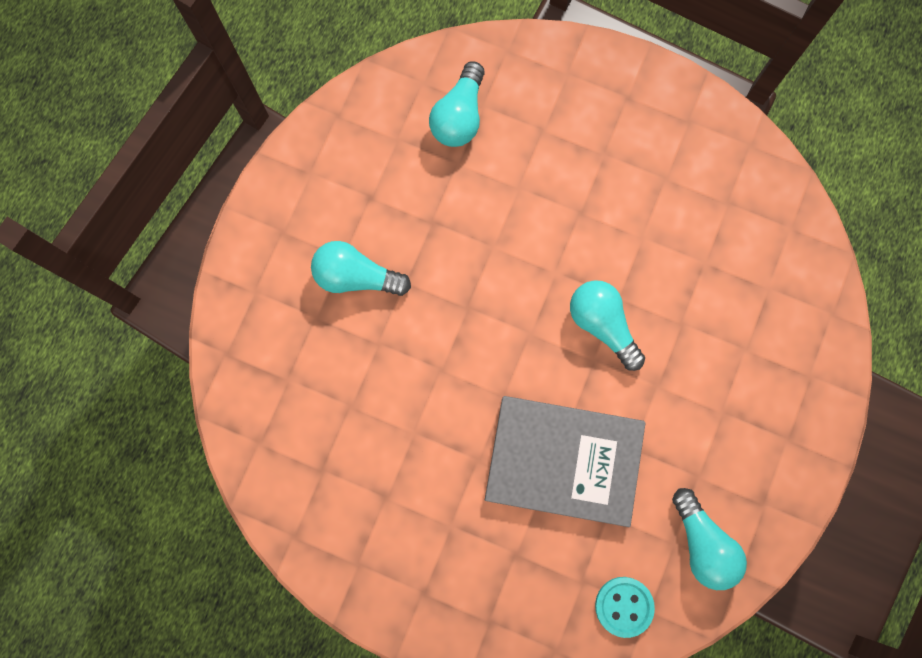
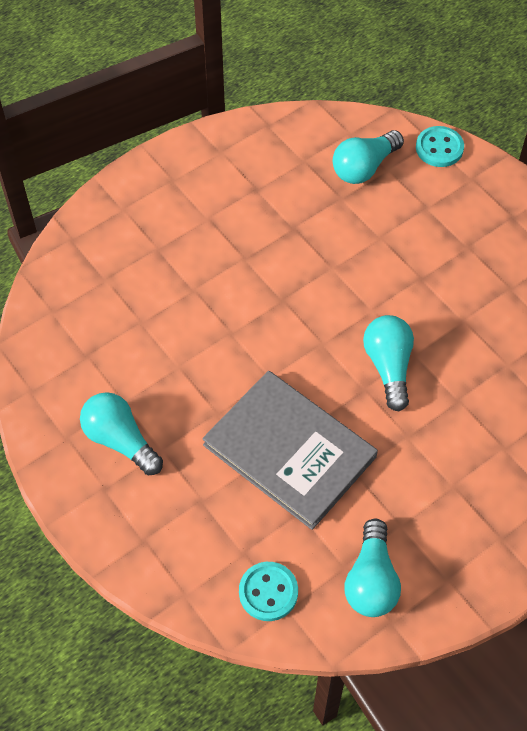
camera: 30 degrees right, 20 degrees down
(356, 276) = (208, 236): turquoise light bulb -> turquoise light bulb (120, 440)
(518, 54) = (439, 148): none -> turquoise button

